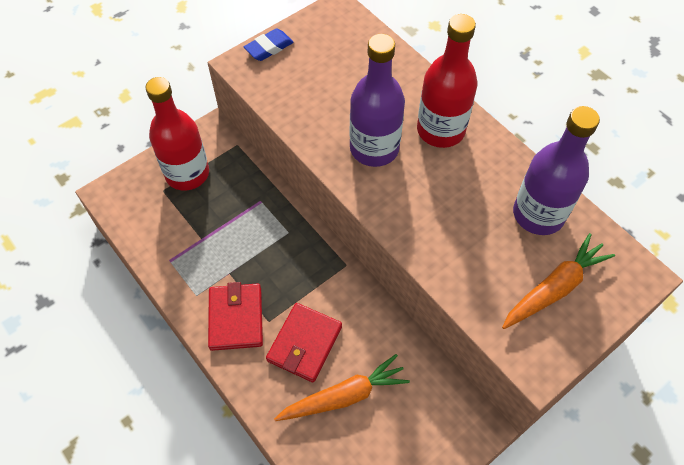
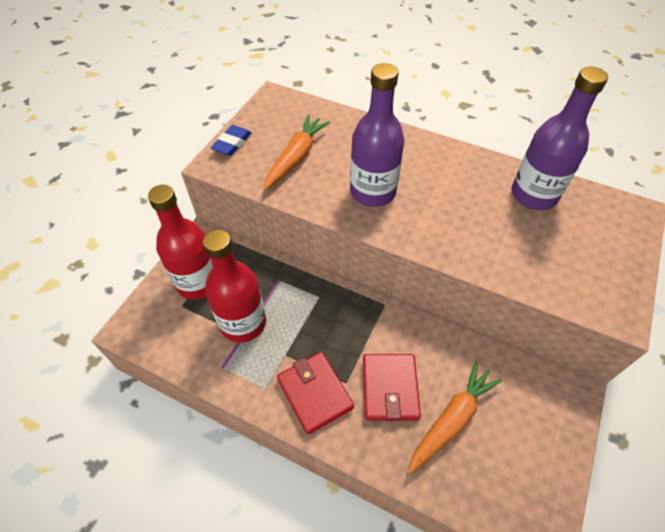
camera: 25 degrees left, 5 degrees down
(440, 130) = (416, 159): red bottle -> red bottle (243, 323)
(554, 288) = (586, 246): orange carrot -> orange carrot (296, 157)

